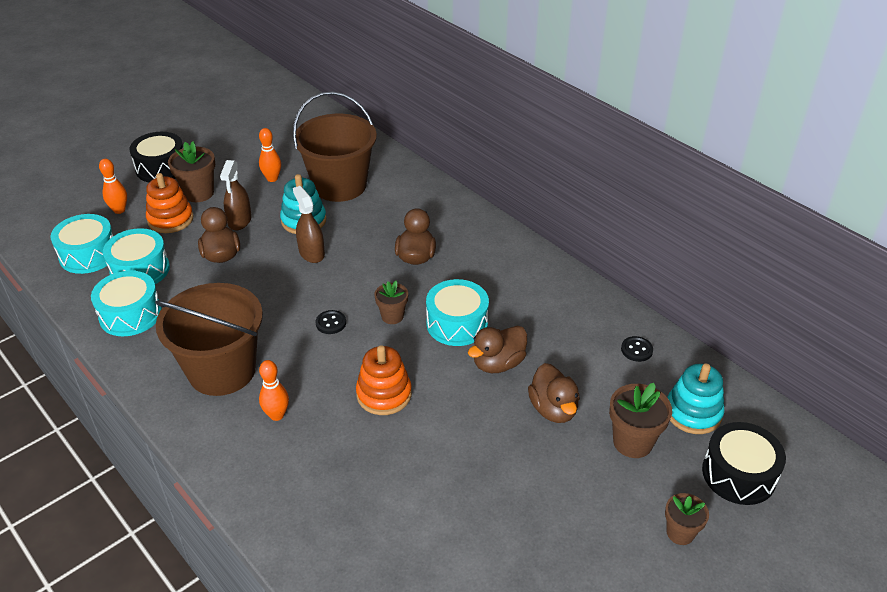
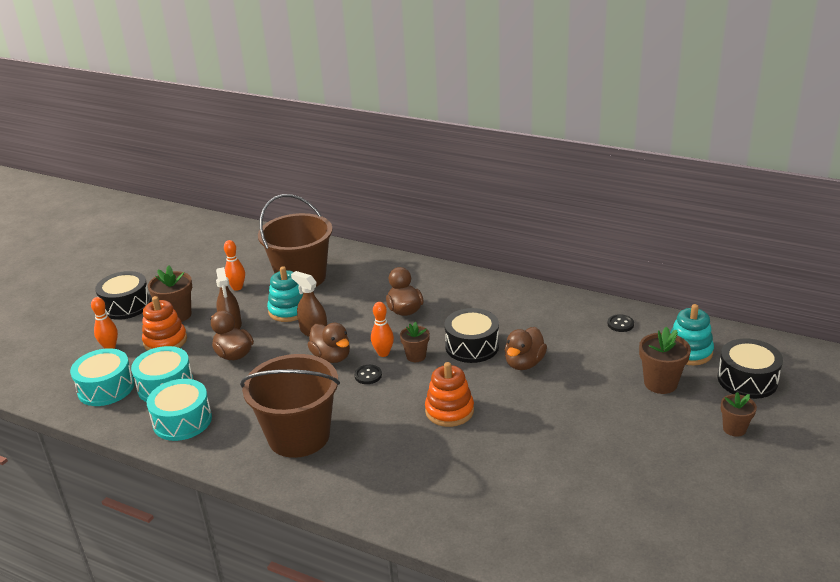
camera: 20 degrees left, 10 degrees down
(277, 415) = (371, 452): orange bowling pin -> orange bowling pin (383, 353)
(457, 324) = (472, 346): turquoise drum -> black drum
(553, 409) = (588, 380): brown duck -> brown duck (331, 357)

